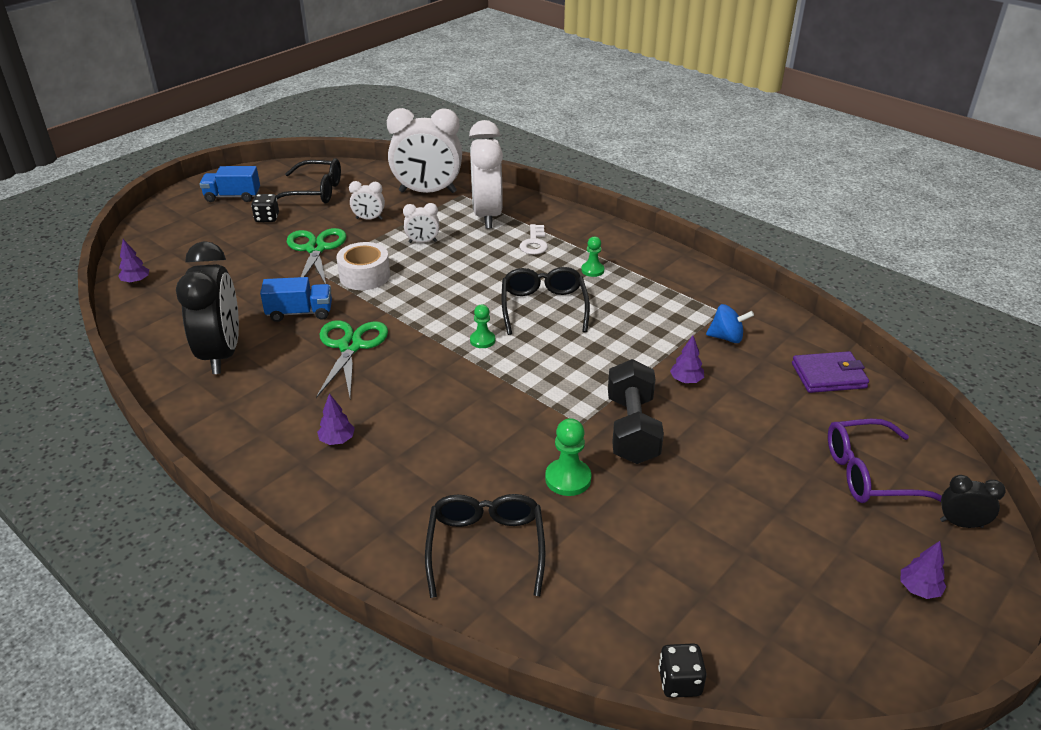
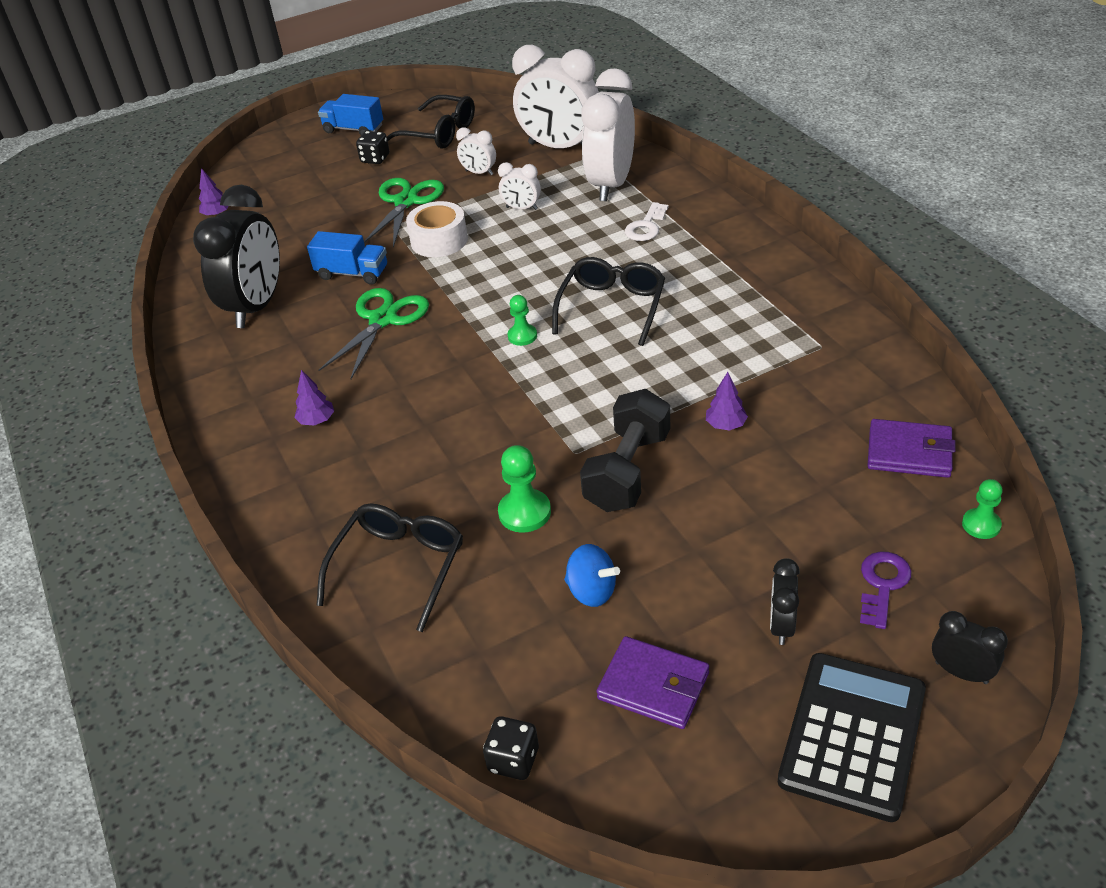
camera: 25 degrees right, 5 degrees up
(592, 270) = (695, 270): green pawn -> green pawn (981, 525)
(726, 337) = (808, 381): blue spinning top -> blue spinning top (592, 591)
(753, 591) = (653, 686): none -> purple wallet
(819, 520) = (782, 625): none -> black clock
(870, 474) = (882, 585): purple glasses -> purple key
(918, 589) = (852, 735): purple tree -> black calculator

